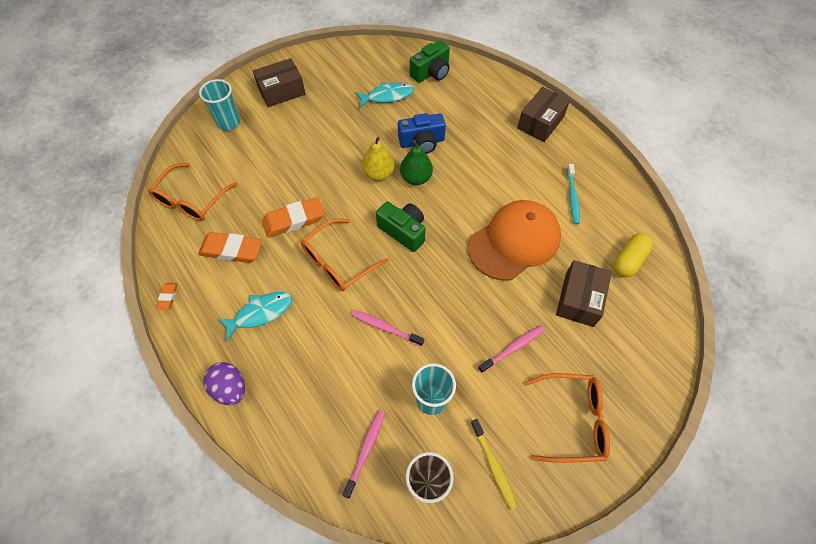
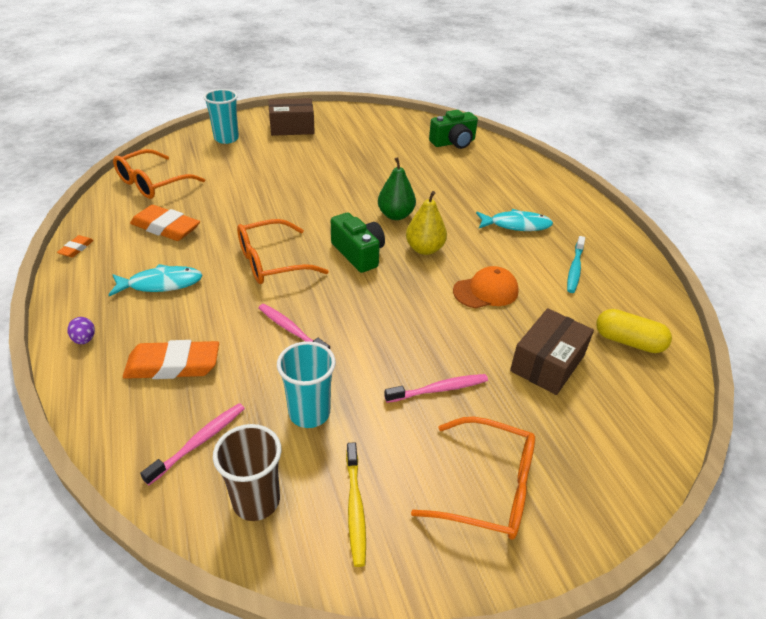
camera: 15 degrees right, 20 degrees down
(230, 388) = (84, 339): purple egg -> purple egg, size x0.56
(294, 220) = (245, 219): orange eraser -> orange eraser (173, 365)
(378, 174) = (356, 204): yellow pear -> yellow pear (424, 249)
(387, 96) = (397, 150): turquoise fish -> turquoise fish (516, 225)
(422, 142) = (417, 190): blue camera -> none
(514, 242) = (486, 291): orange cap -> orange cap, size x0.54
(540, 122) = (560, 201): brown box -> none
(628, 260) = (628, 341): yellow capsule -> yellow capsule turned 60 degrees clockwise

